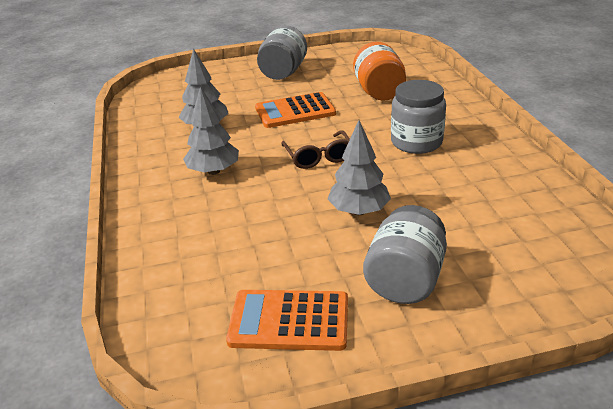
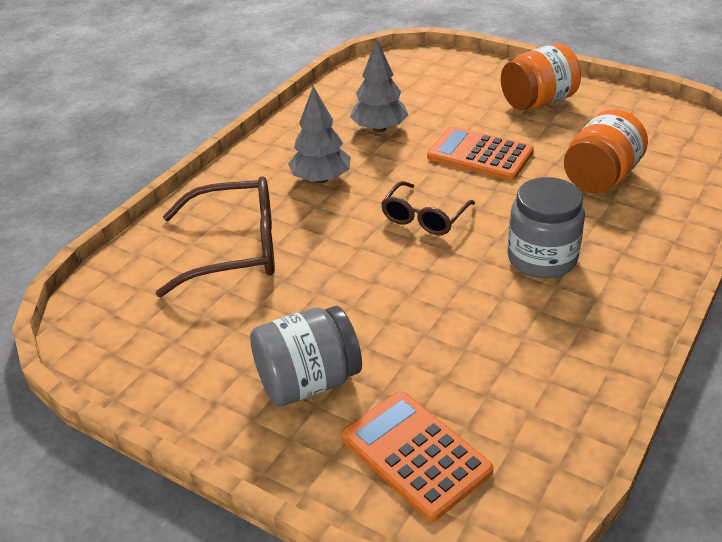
camera: 45 degrees right, 5 degrees up
(222, 241) = (236, 249): none -> brown glasses
(283, 72) = (538, 102): grey jar -> orange jar
(289, 320) = (182, 348): orange calculator -> orange calculator (415, 454)
(359, 211) = (373, 294): grey tree -> none

